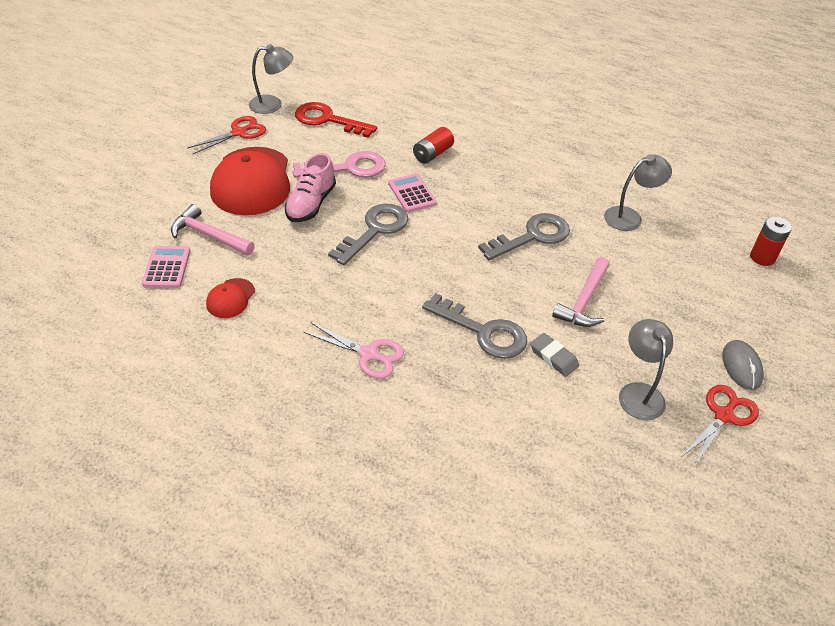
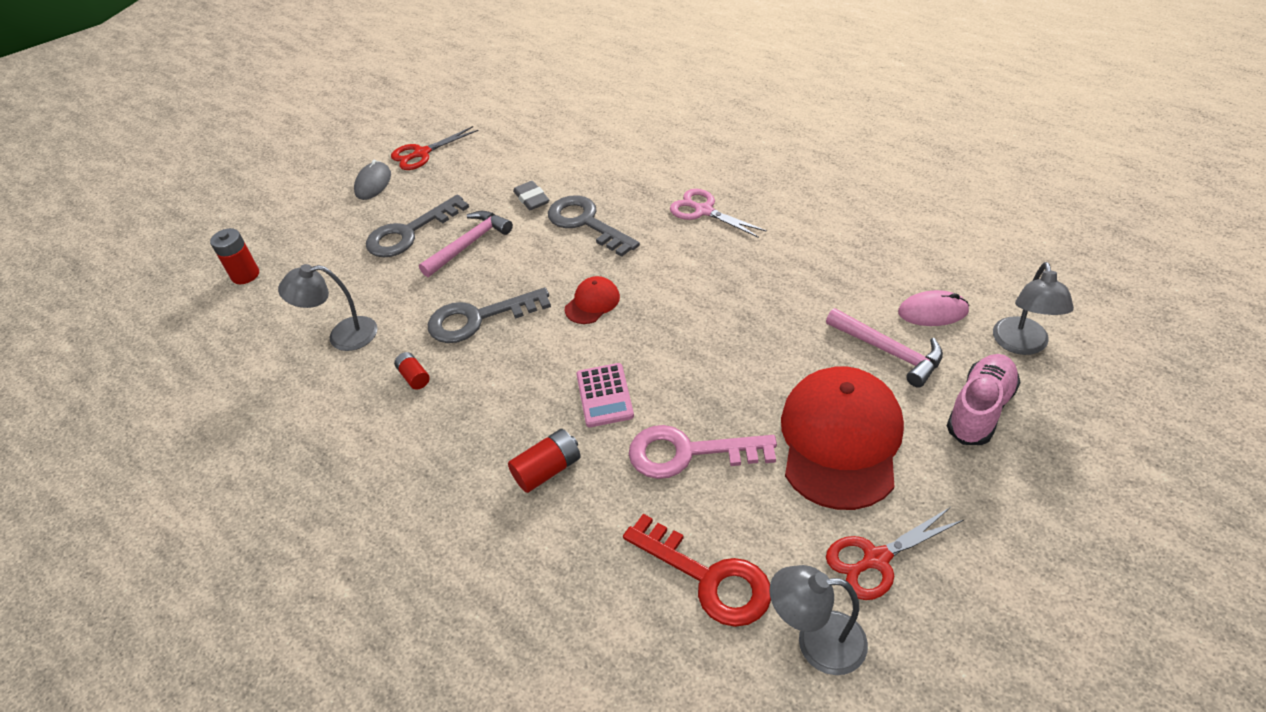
camera: 160 degrees left, 0 degrees up
(167, 267) = (933, 312): pink calculator -> pink mouse
(230, 298) = (847, 271): red cap -> red cap (592, 303)
(311, 204) = (750, 389): pink shoe -> pink shoe (980, 409)
(375, 230) = (669, 342): grey key -> grey key (409, 233)
(552, 195) = (414, 377): none -> red battery
(638, 393) = (476, 171): grey lamp -> grey lamp (1021, 345)

